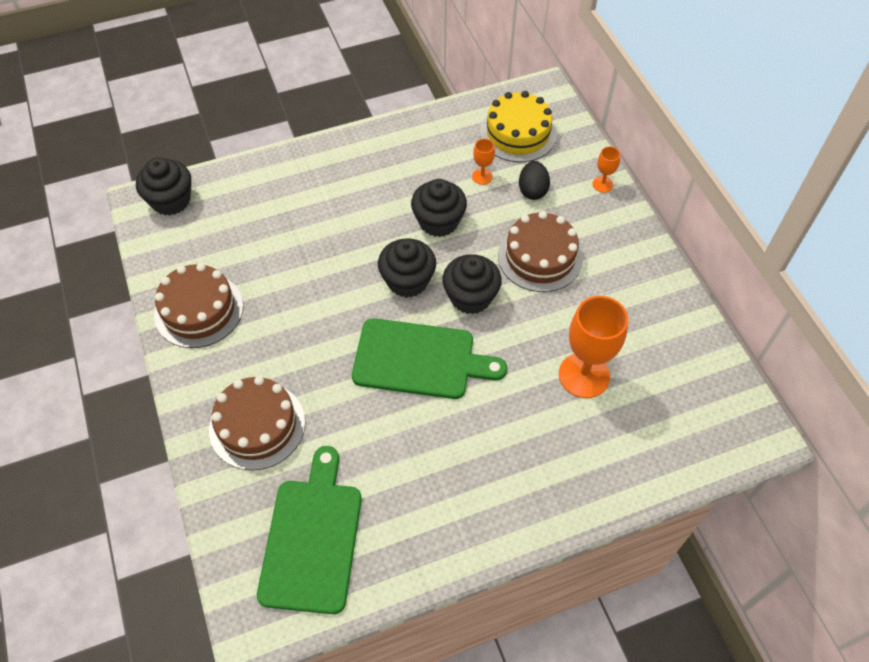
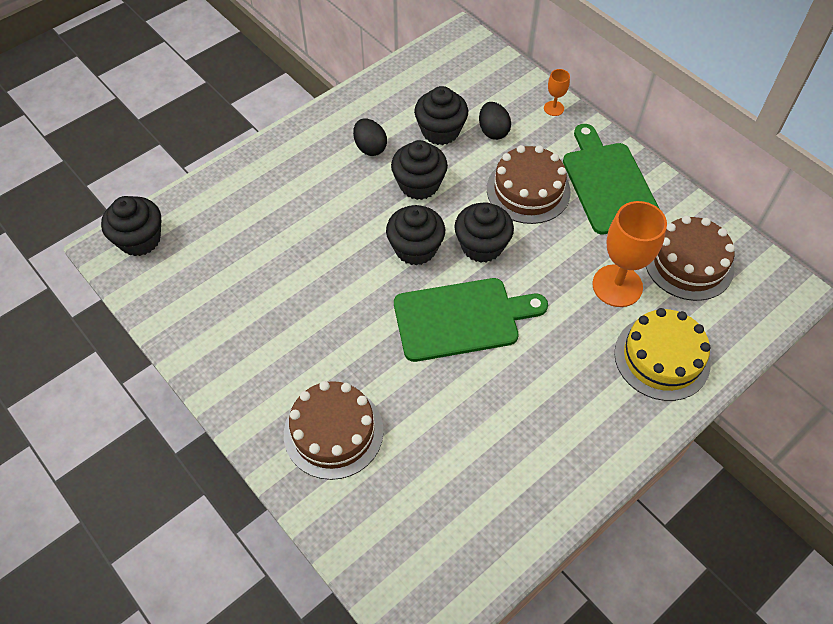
camera: 20 degrees left, 0 degrees up
(199, 310) = (220, 339): brown cake -> brown cake (688, 263)
(312, 538) = (438, 520): green cutting board -> green cutting board (608, 184)
(409, 174) = (370, 147): none -> black egg
(482, 176) = (440, 131): orange goblet -> black cupcake
(518, 133) = (455, 82): yellow cake -> yellow cake (662, 358)

